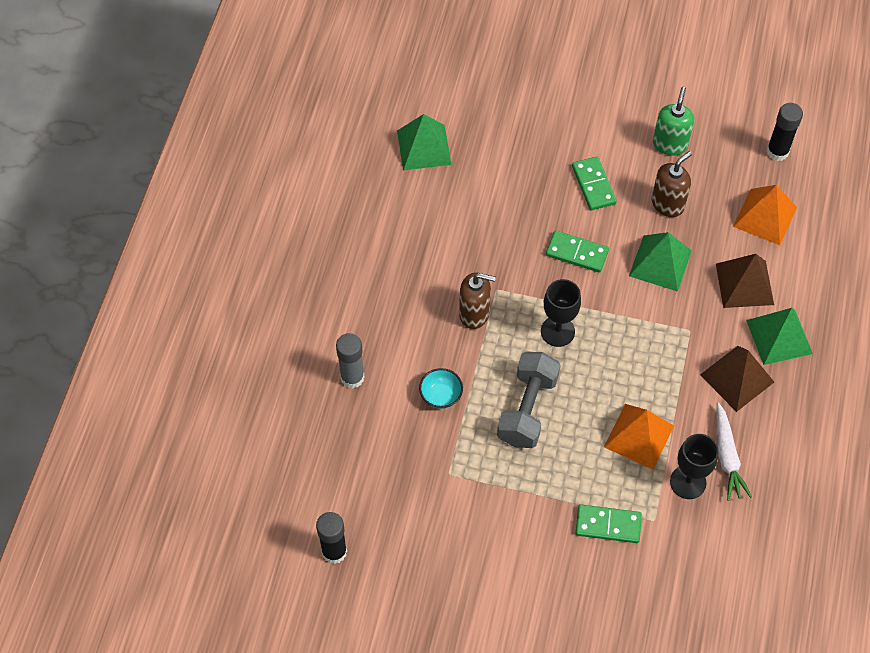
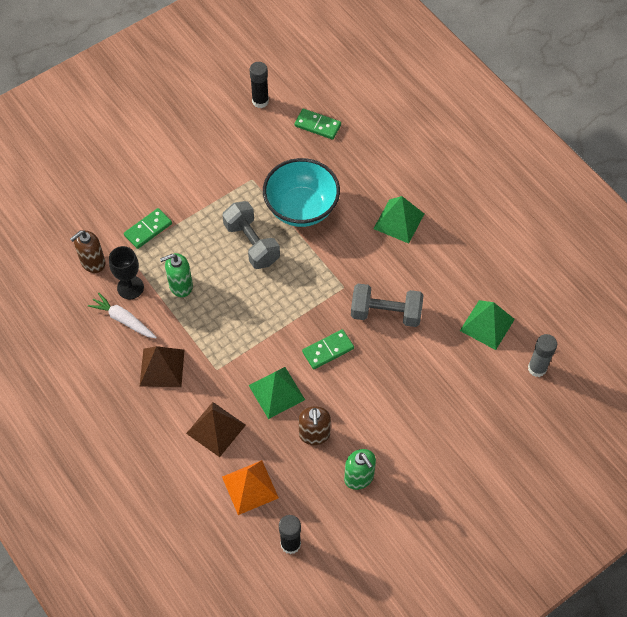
camera: 130 degrees right, 0 degrees up
(352, 377) = (354, 175): grey glue stick -> grey glue stick (537, 368)
(441, 396) = (301, 208): turquoise bowl -> turquoise bowl, size x2.39
(474, 314) = (338, 263): brown soap dispenser -> brown soap dispenser (92, 262)
(491, 234) = (386, 313): none -> grey dumbbell
(557, 331) = (285, 297): black goblet -> none
(593, 185) = (369, 401): green domino -> green domino (317, 125)
(639, 436) = (180, 285): orange pyramid -> green soap dispenser
(779, 336) = (163, 416): green pyramid -> green pyramid (399, 221)

